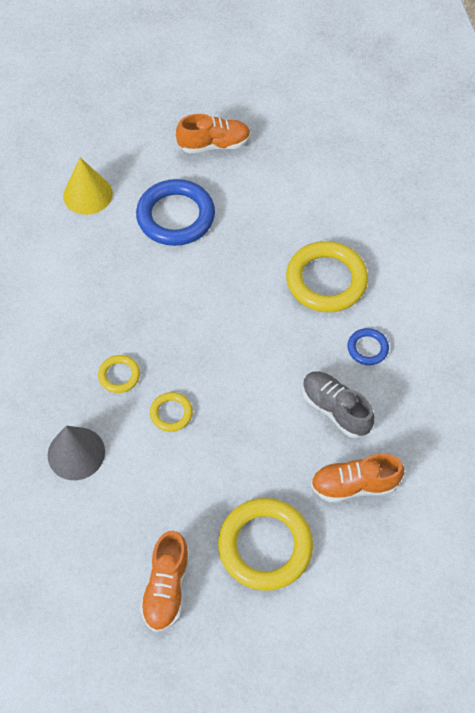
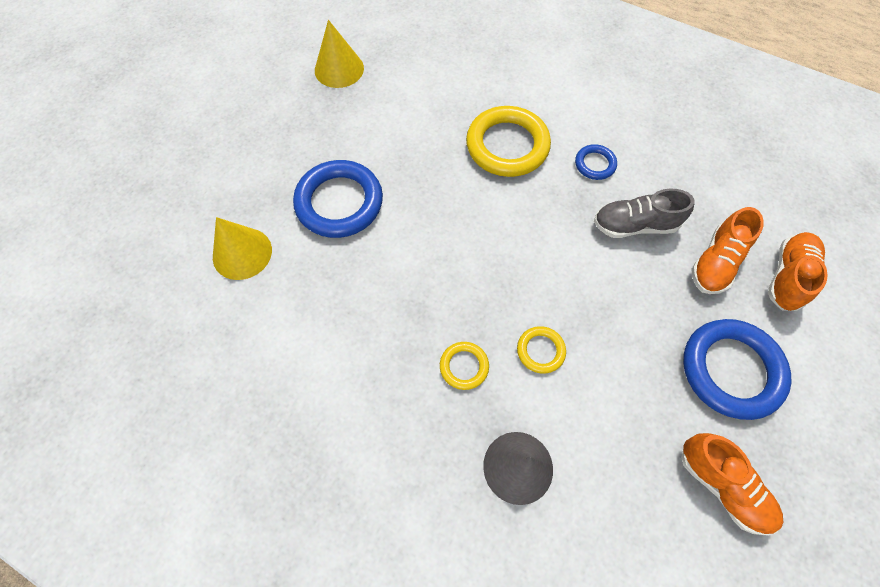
camera: 50 degrees left, 5 degrees up
(214, 145) = (297, 125): orange shoe -> orange shoe (787, 277)
(265, 546) = (731, 370): yellow ring -> blue ring
(288, 130) = (339, 69): none -> yellow cone

